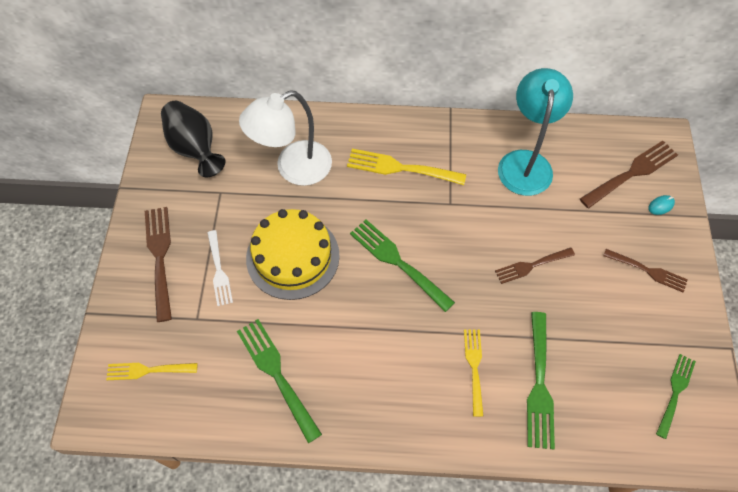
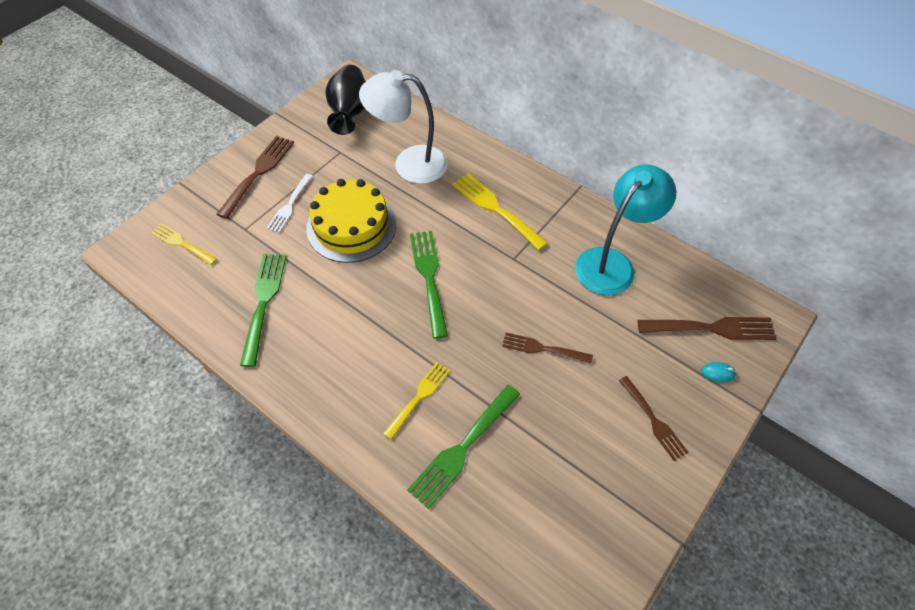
camera: 35 degrees right, 5 degrees down
(675, 392) = (586, 542): green fork -> none

